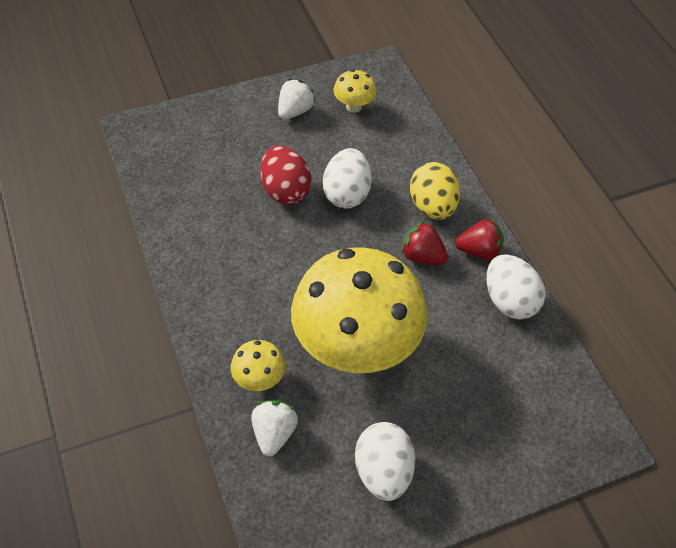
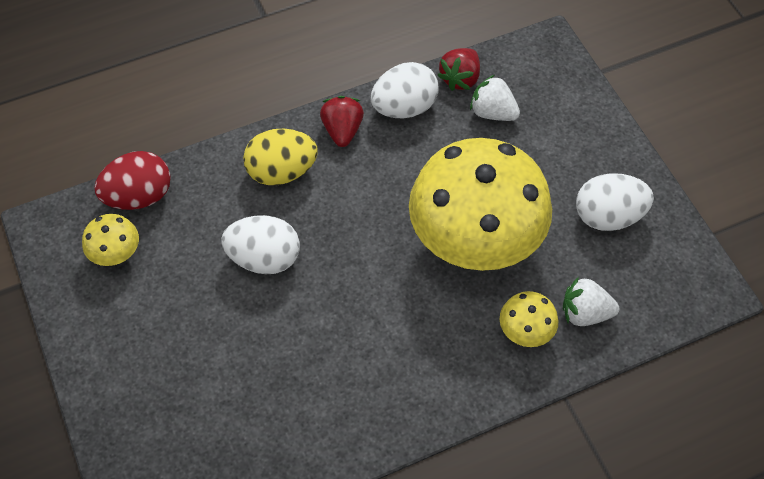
camera: 90 degrees left, 5 degrees up
(285, 190) = (260, 325): red egg -> red egg (139, 196)
(295, 111) = (121, 323): white strawberry -> white strawberry (492, 112)
(422, 256) = (352, 182): red strawberry -> red strawberry (460, 79)

